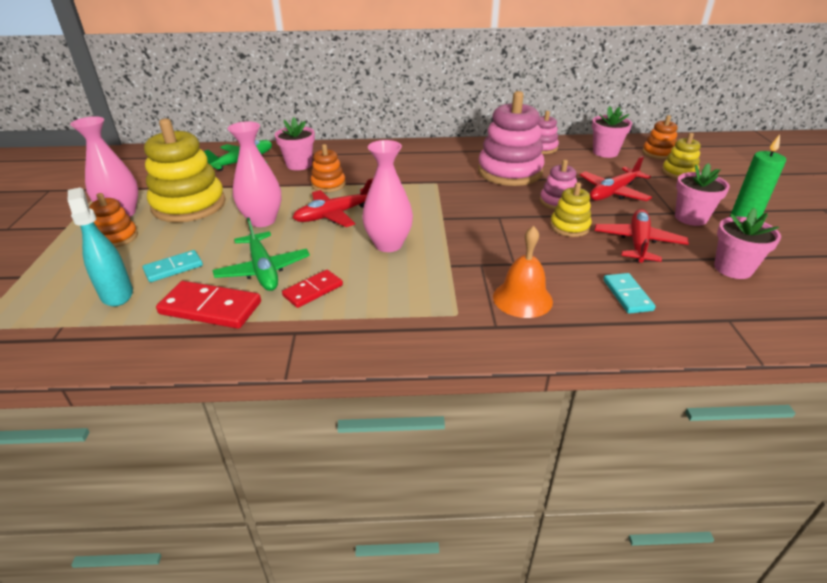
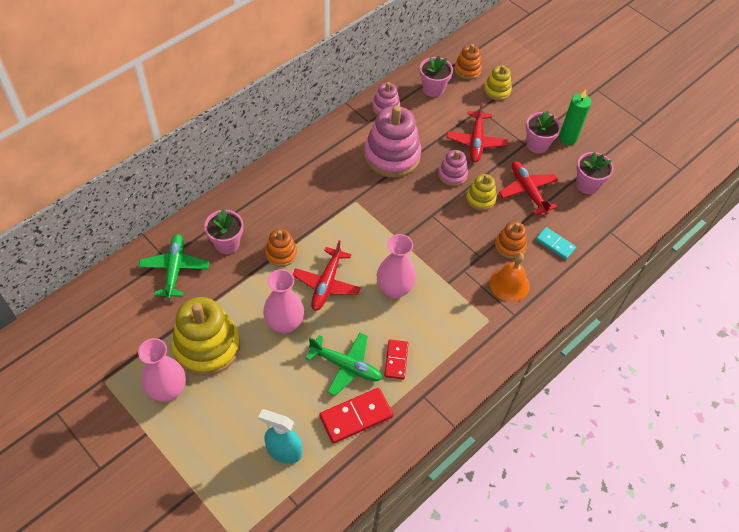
camera: 45 degrees left, 20 degrees up
(116, 238) = (204, 413): orange stacking toy -> orange stacking toy (510, 246)
(173, 268) = (287, 407): turquoise domino -> none

